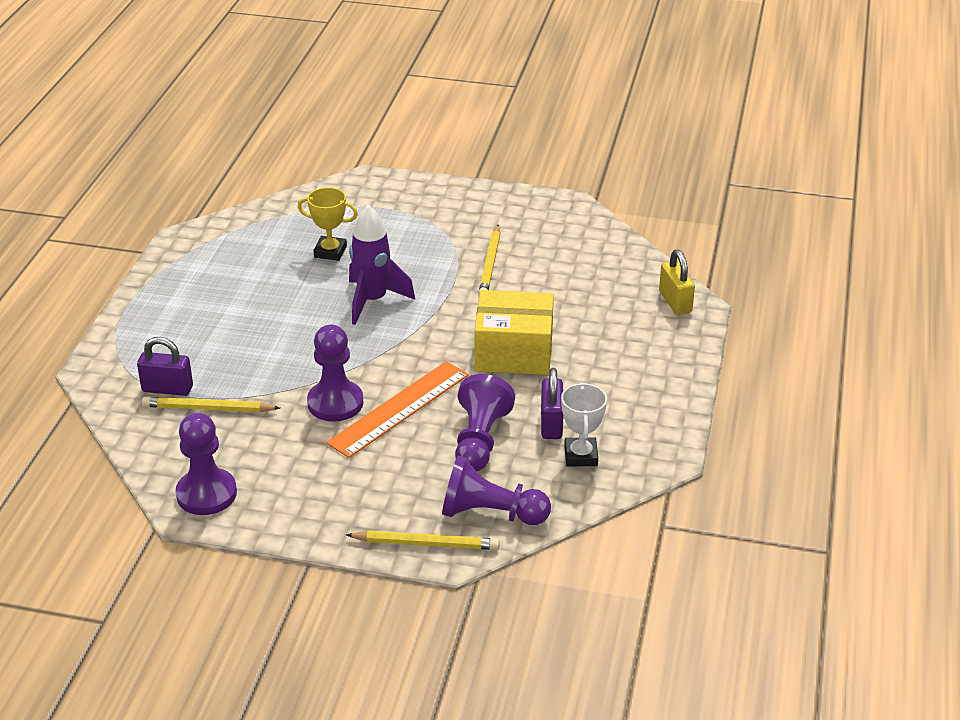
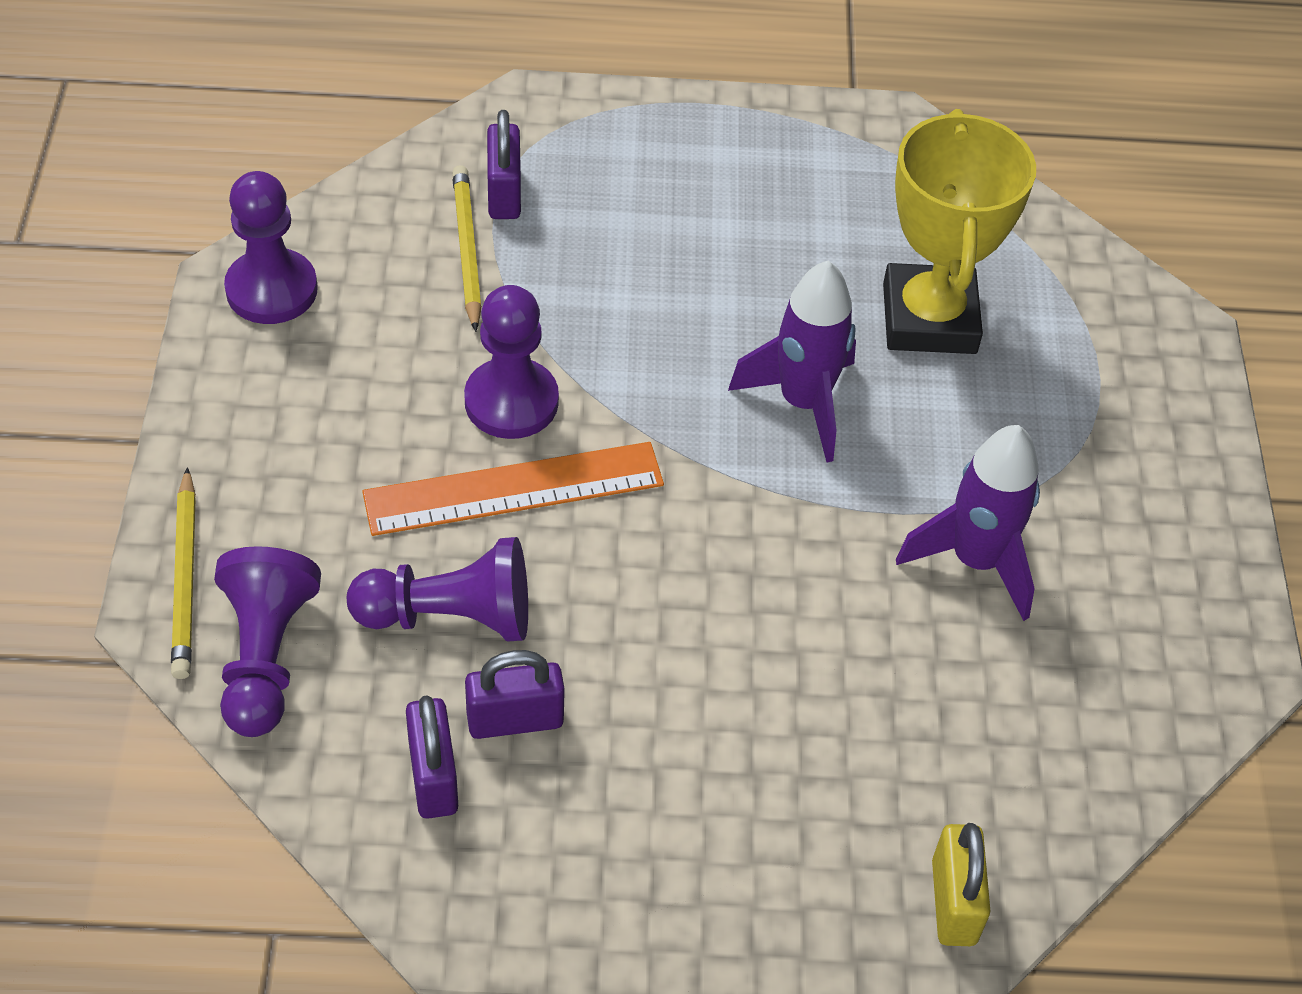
camera: 75 degrees right, 15 degrees up
(330, 252) = (929, 319): yellow trophy -> yellow trophy, size x1.85
(399, 408) = (514, 489): orange ruler -> orange ruler turned 45 degrees counterclockwise
(490, 264) = (975, 561): yellow pencil -> purple rocket
(514, 352) = (710, 635): yellow box -> none
(581, 456) = (433, 777): white trophy -> purple padlock
(675, 302) = (953, 902): yellow padlock -> yellow padlock turned 60 degrees counterclockwise

